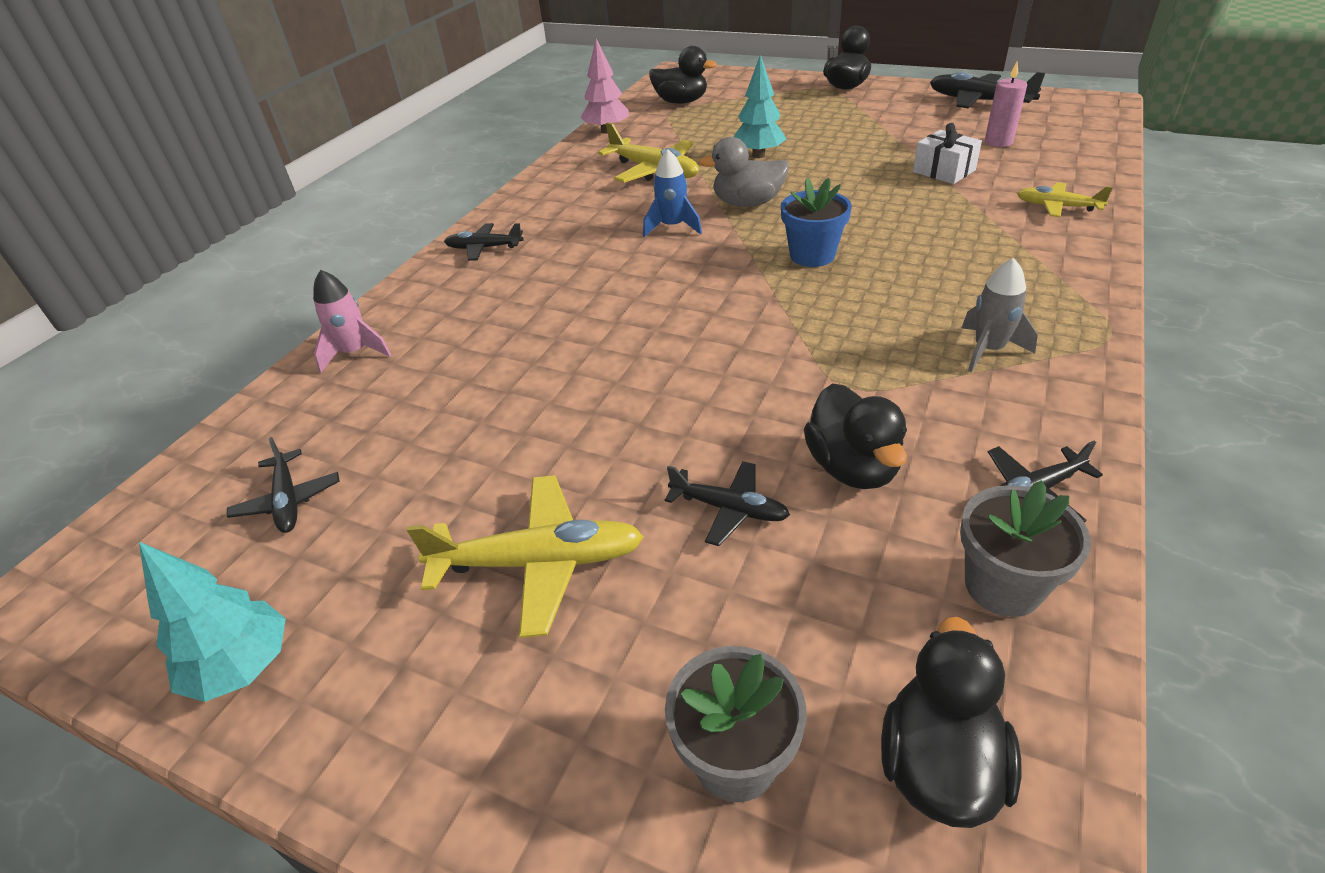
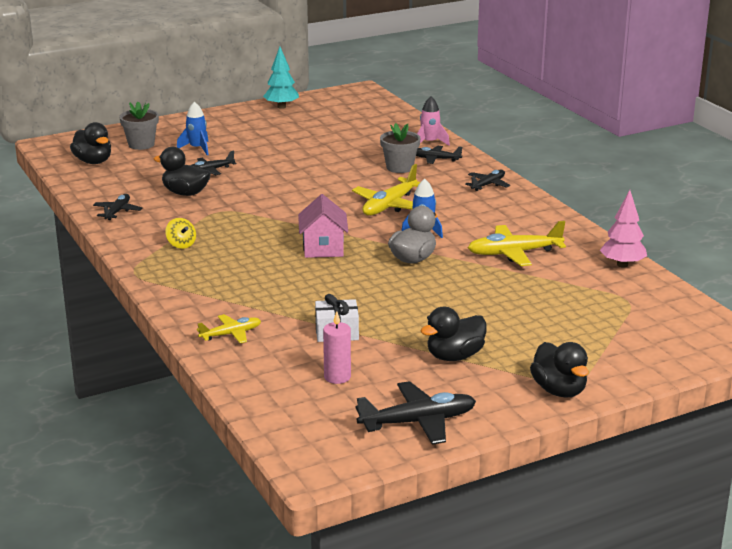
camera: 125 degrees right, 15 degrees down
(288, 500) = (347, 120): black plane -> black plane (436, 159)
(538, 562) = (245, 142): yellow plane -> yellow plane (390, 205)
(647, 617) = (197, 148): none -> blue rocket
(681, 102) = (644, 311): black duck -> black duck (454, 356)
(758, 155) = (477, 291): turquoise tree -> none
(812, 255) = (323, 248): blue flower pot -> pink house
(988, 350) = (181, 244): grey rocket -> yellow spinning top
(1003, 586) = (106, 190): grey flower pot -> grey flower pot (399, 167)

